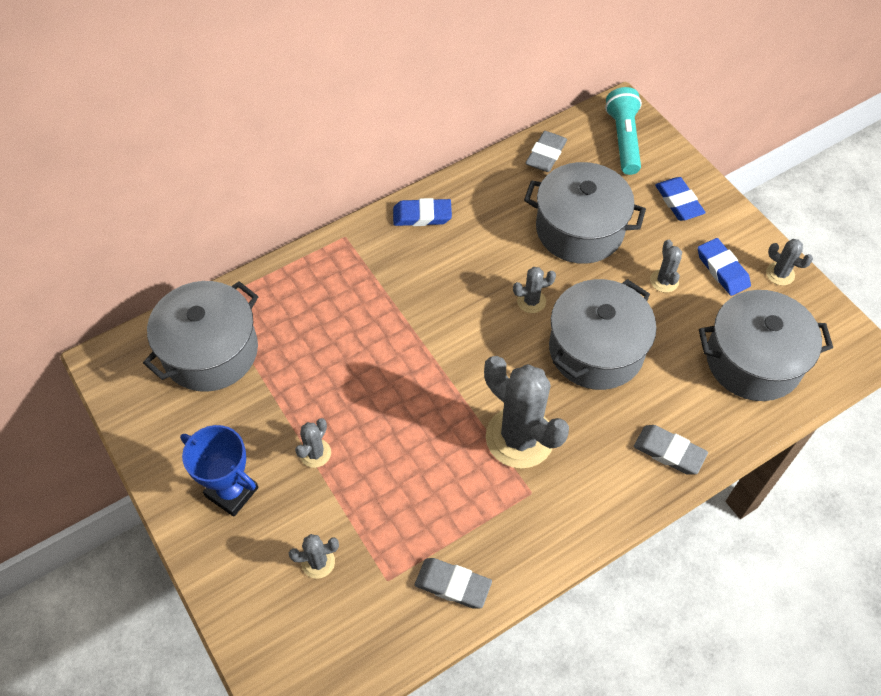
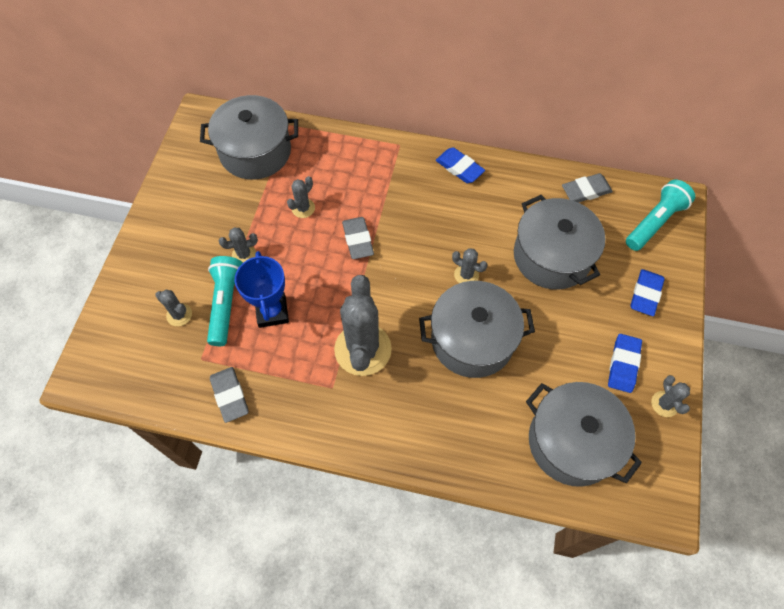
camera: 45 degrees right, 5 degrees up
(232, 492) = (181, 237): blue trophy -> blue trophy (272, 312)
(351, 511) = (226, 304): none -> turquoise flashlight
(664, 281) = (571, 336): grey cactus -> grey cactus (303, 208)
(669, 452) = (443, 444): grey eraser -> grey eraser (358, 240)

